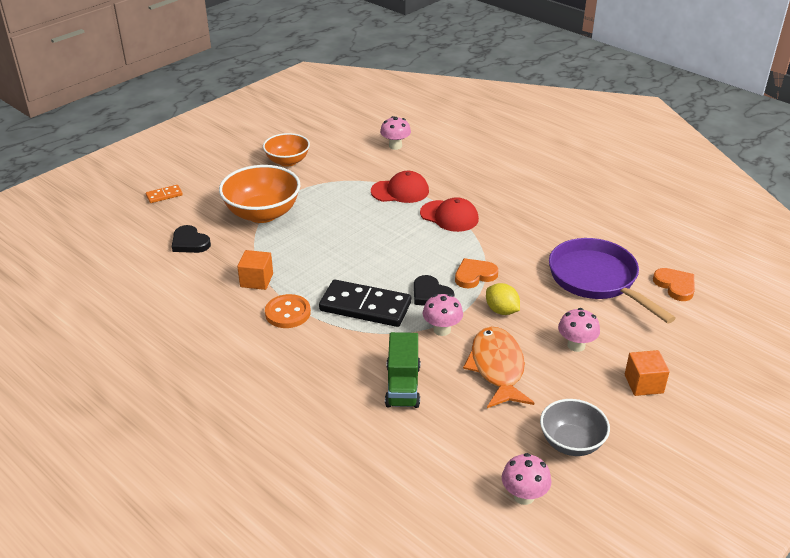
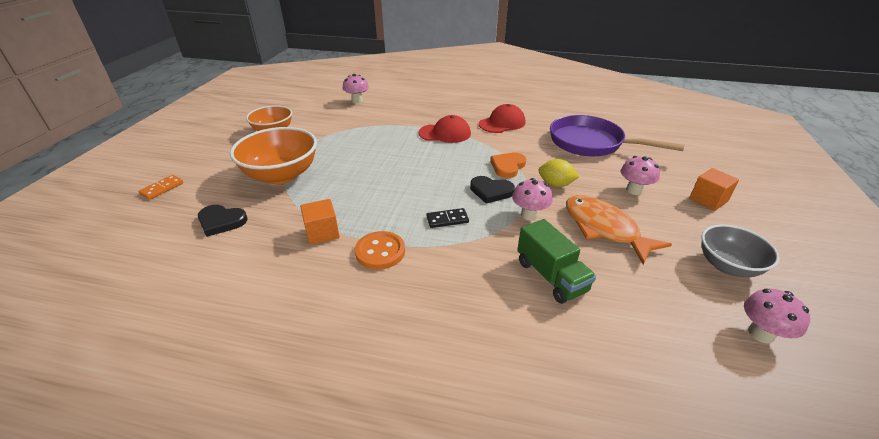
camera: 30 degrees left, 0 degrees up
(365, 306) = (447, 219): black domino -> black domino, size x0.46
(400, 191) = (390, 127): red cap -> red cap (502, 123)
(675, 286) = (639, 132): orange heart -> none

